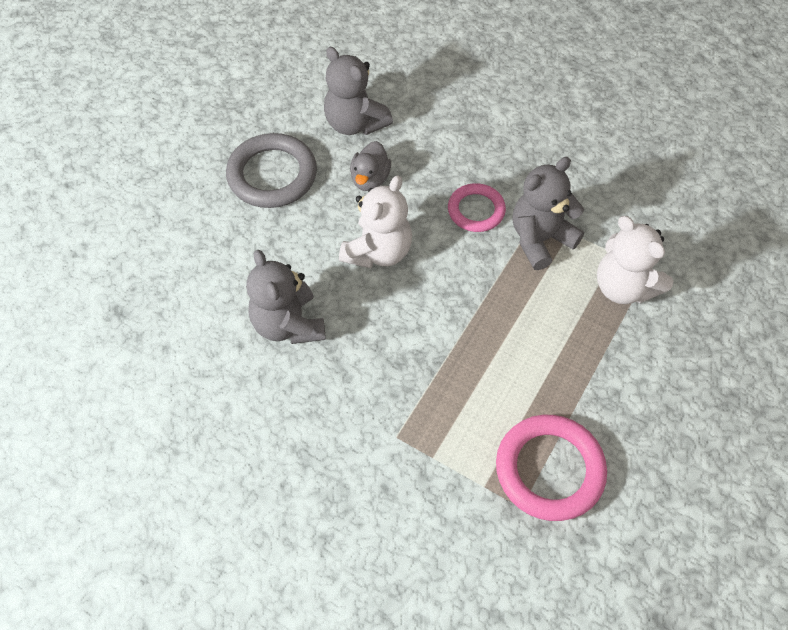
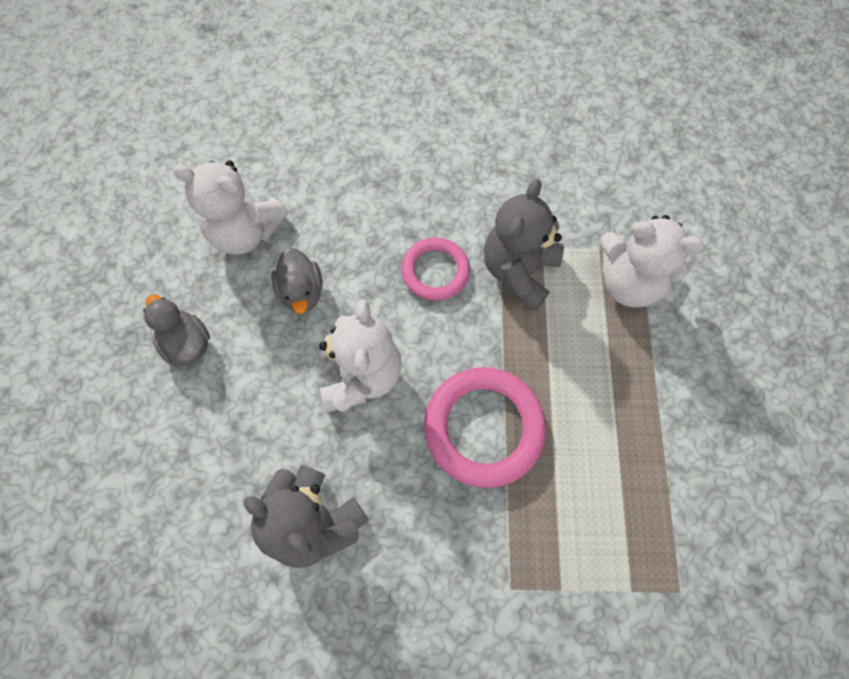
camera: 30 degrees left, 10 degrees up
(272, 175) = (187, 343): grey ring -> grey duck
(355, 123) = (246, 232): grey teddy bear -> white teddy bear
(549, 470) = (681, 531): pink ring -> pink ring (483, 428)

